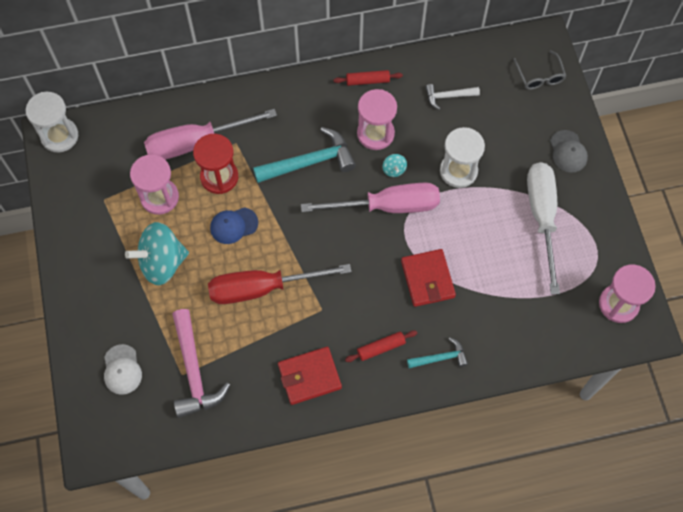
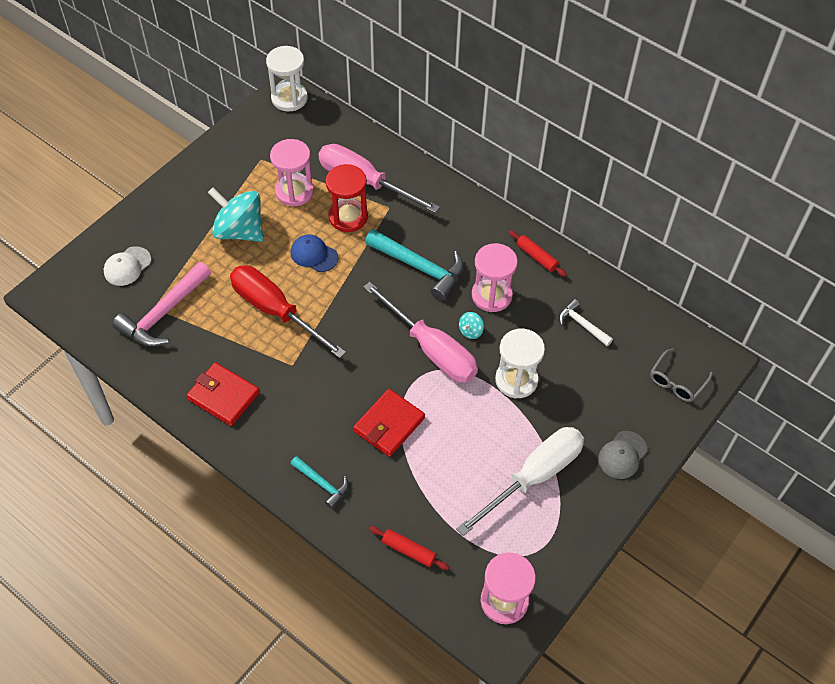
camera: 50 degrees right, 10 degrees down
(381, 348) = (293, 431): red rolling pin -> red rolling pin (409, 550)

